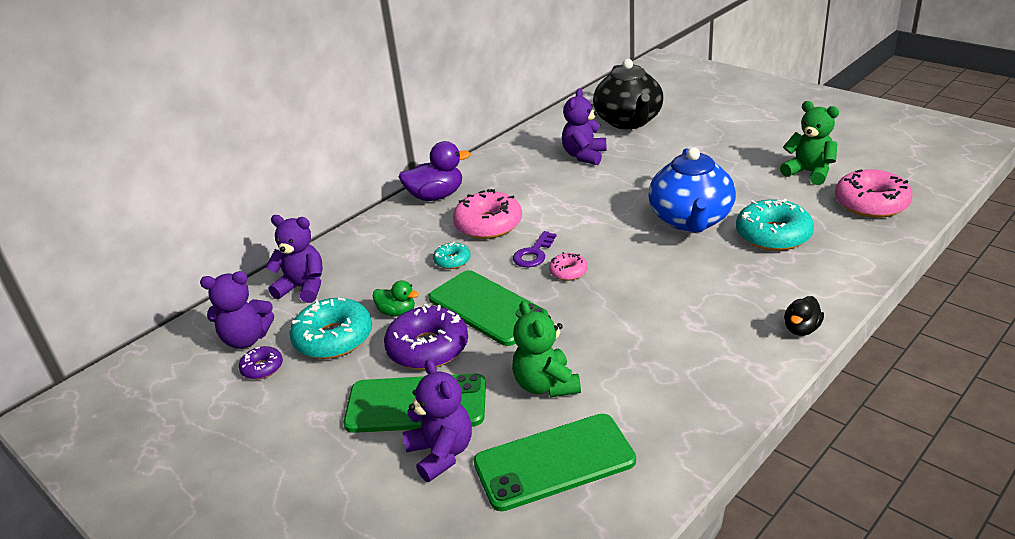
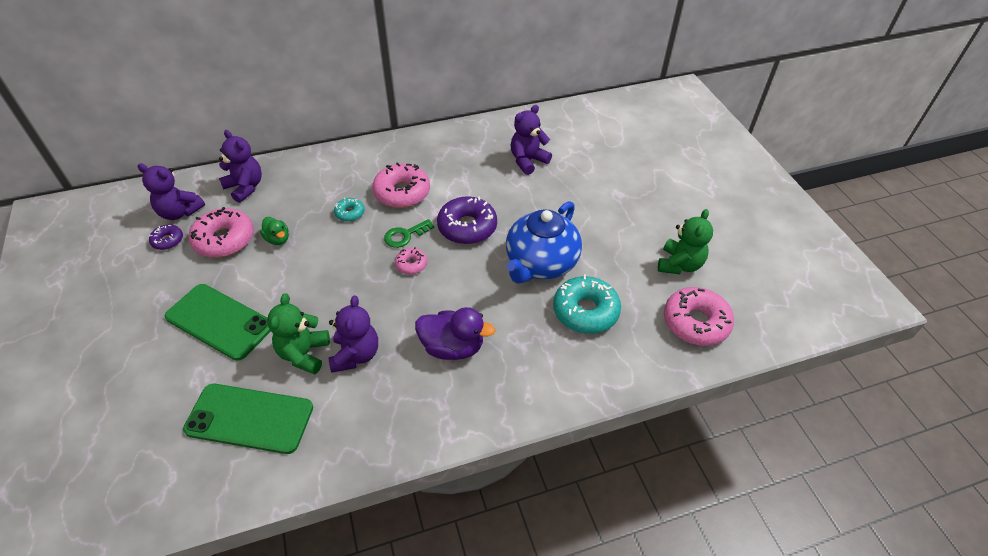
camera: 25 degrees right, 15 degrees up
(333, 338) = (224, 239): turquoise donut -> pink donut
(428, 348) = (267, 280): purple donut -> purple donut (467, 227)
(436, 196) = (394, 148): purple duck -> purple duck (452, 347)
(441, 453) = (197, 369): purple teddy bear -> purple teddy bear (356, 355)
(487, 308) = (332, 267): green phone -> none
(534, 254) = (405, 235): purple key -> green key
(628, 121) = (594, 142): black teapot -> none
(801, 329) = (513, 410): black duck -> none
(809, 172) = (679, 264): green teddy bear -> green teddy bear turned 45 degrees clockwise

